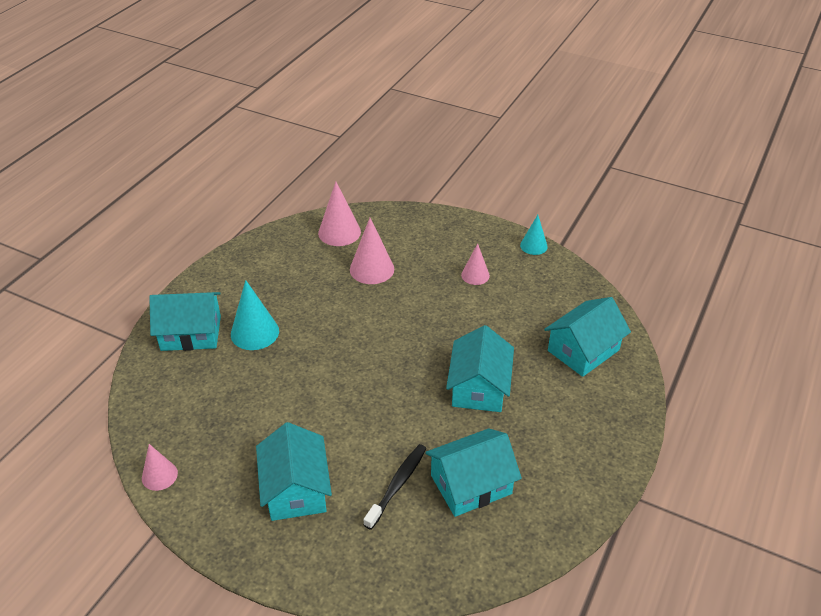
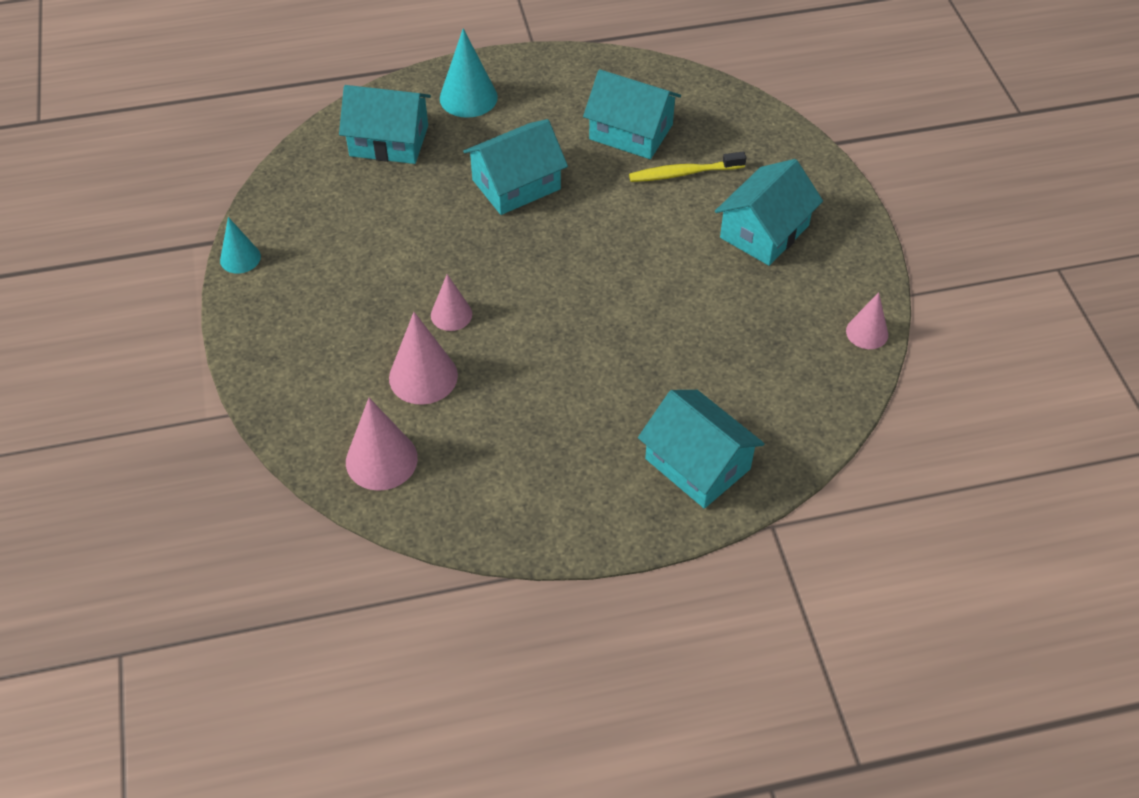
camera: 130 degrees left, 10 degrees up
(254, 332) = (633, 406): turquoise cone -> turquoise cone (468, 97)
(397, 485) = (684, 173): black toothbrush -> yellow toothbrush
(475, 275) = (345, 278): pink cone -> pink cone (451, 314)

